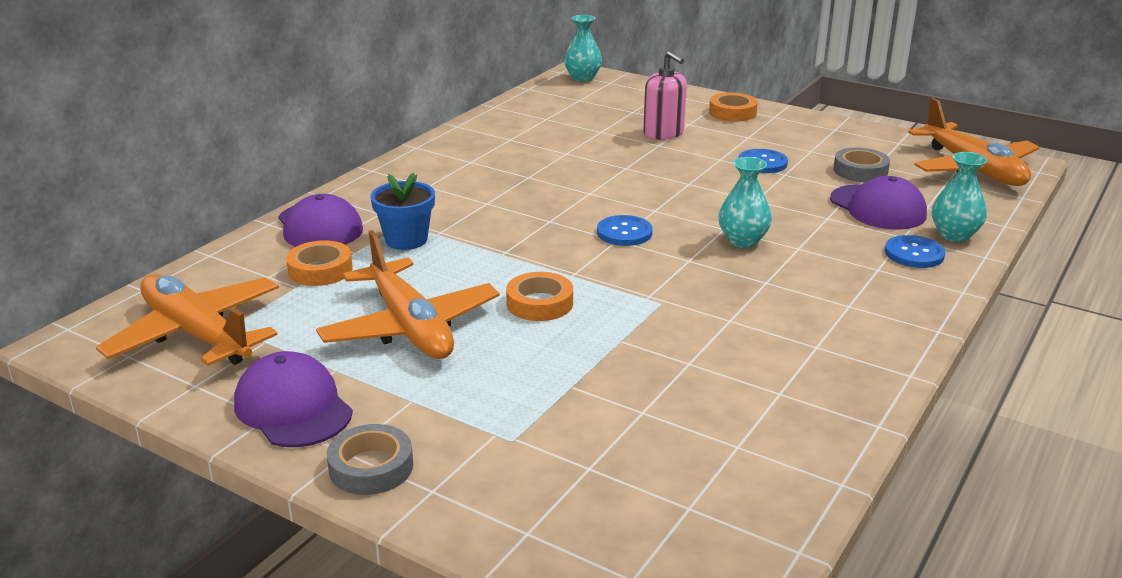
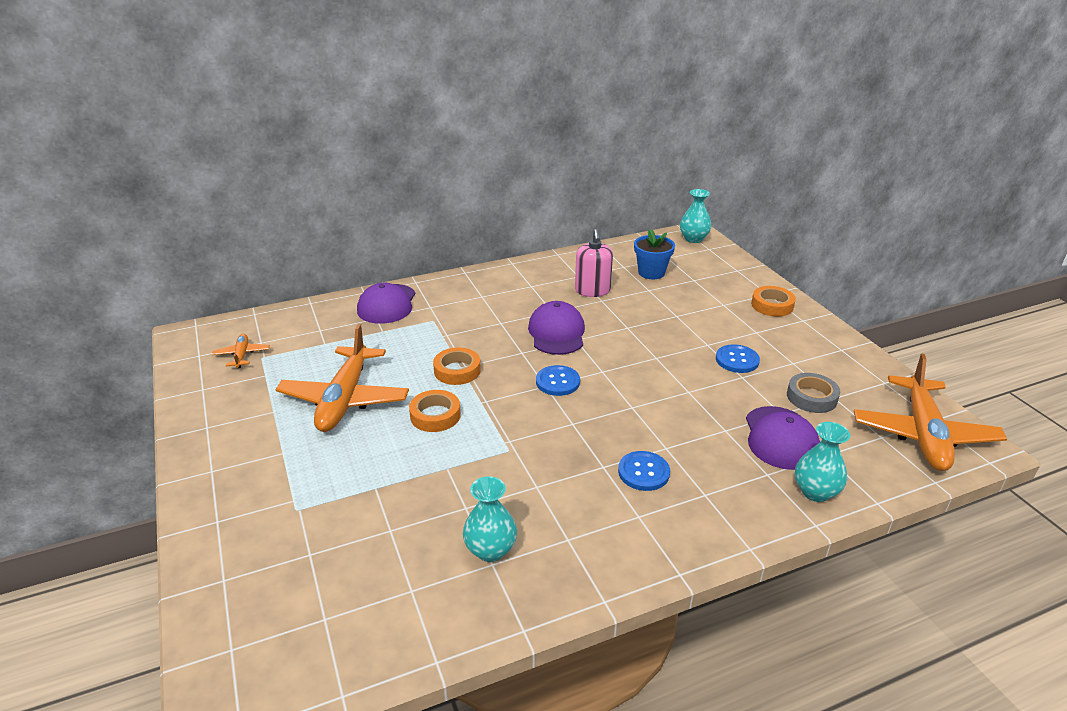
camera: 35 degrees right, 5 degrees up
(197, 334) = (242, 355): orange plane -> orange plane, size x0.45
(293, 407) = (225, 427): purple cap -> purple cap (557, 333)
(320, 270) = (350, 336): orange tape -> orange tape (457, 370)
(371, 467) = (210, 488): grey tape -> none
(406, 240) = (420, 333): blue flower pot -> blue flower pot (651, 272)
(663, 133) = (693, 307): pink soap dispenser -> pink soap dispenser (592, 291)
(742, 241) = (632, 423): turquoise vase -> turquoise vase (490, 550)
(914, 254) = (755, 494): blue button -> blue button (643, 472)

